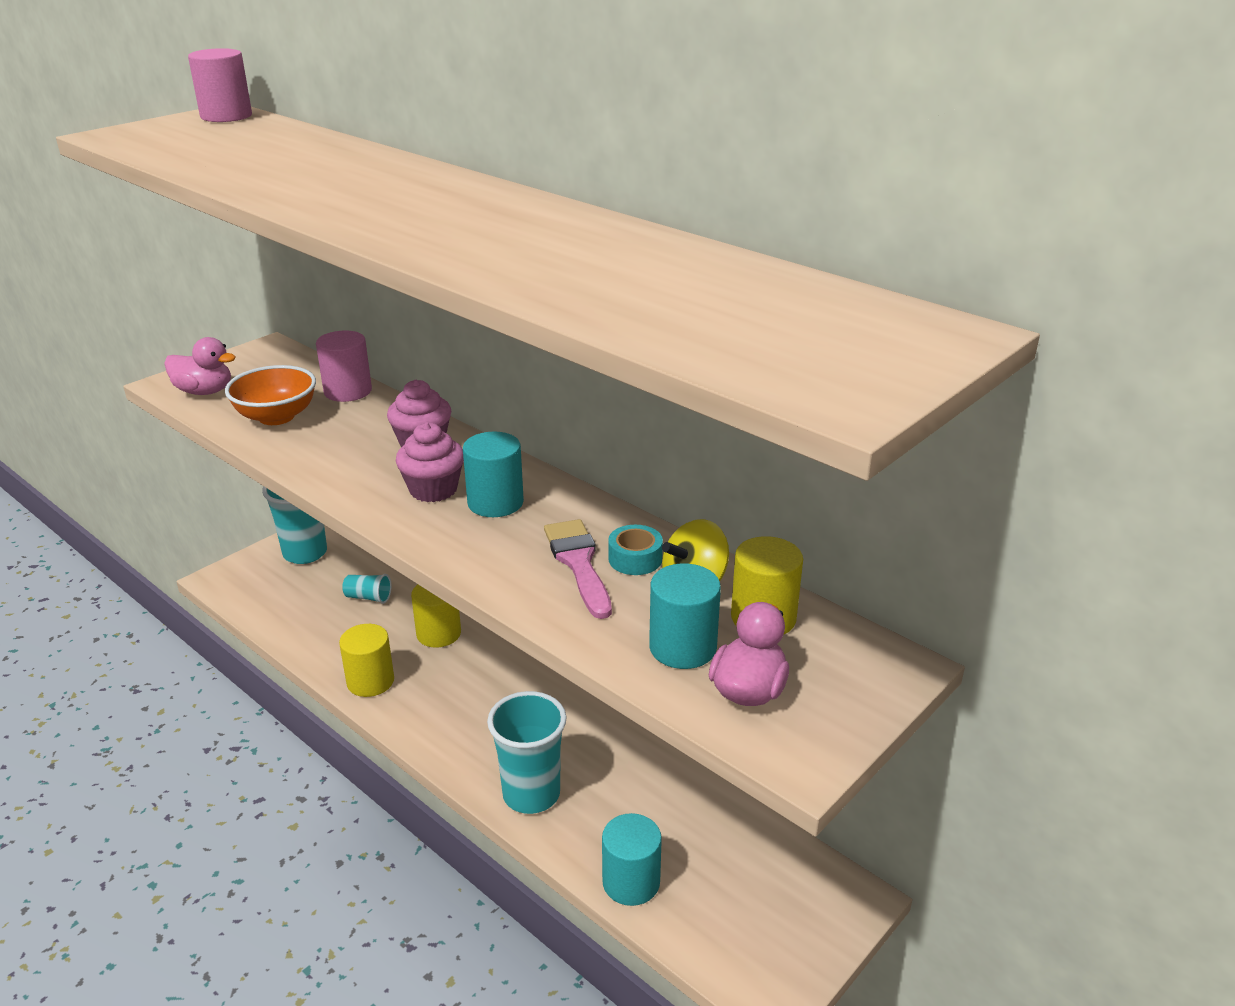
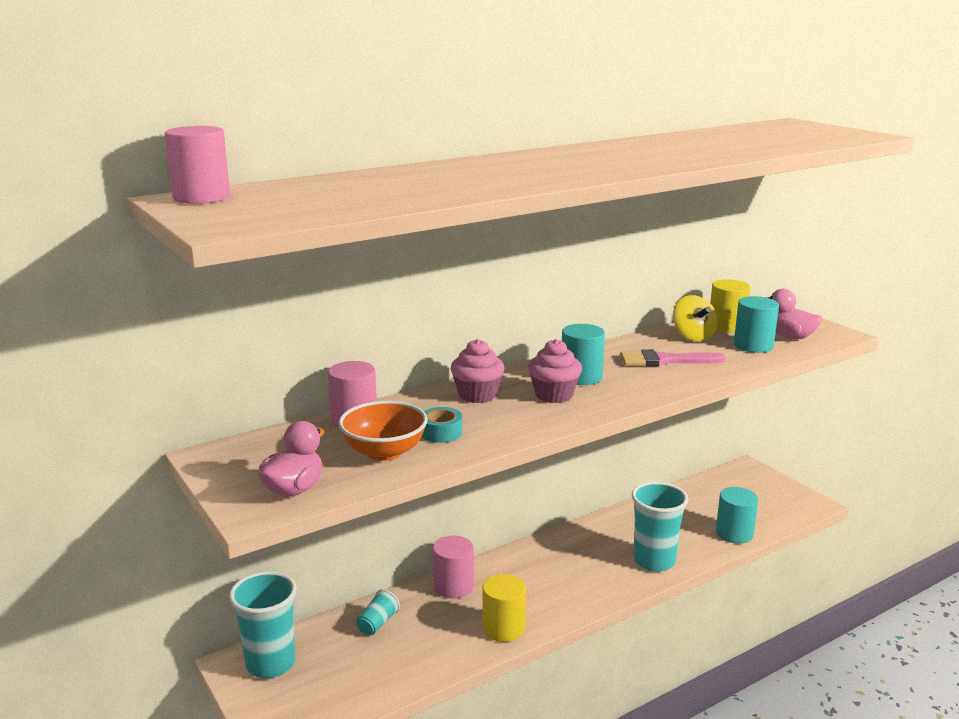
camera: 75 degrees left, 10 degrees down
(438, 633) = (453, 586): yellow cylinder -> pink cylinder
(635, 559) = (663, 346): turquoise tape -> turquoise tape (441, 432)

